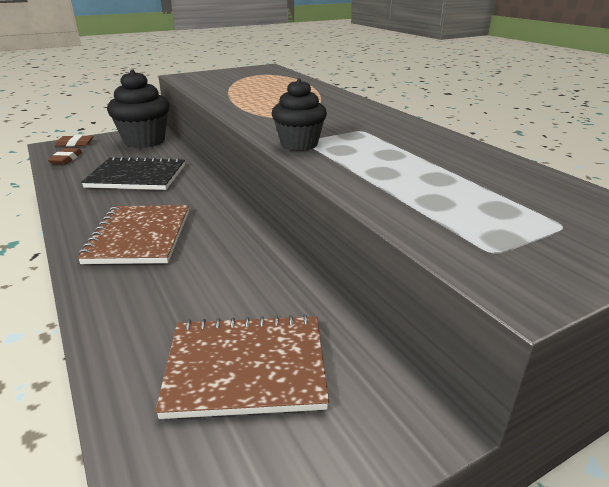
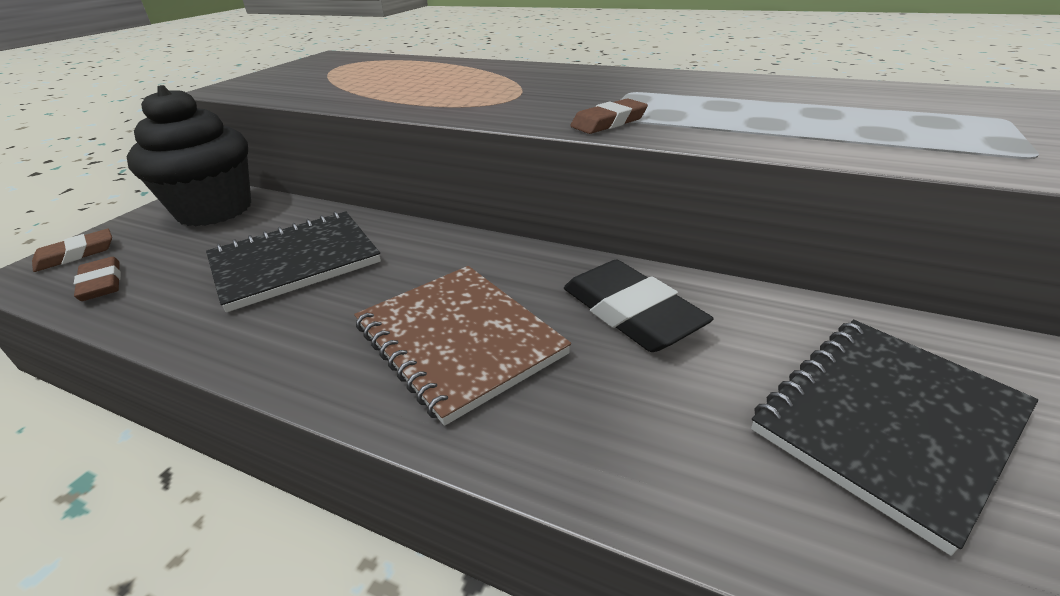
camera: 35 degrees left, 5 degrees up
(227, 261) = (631, 312): none -> black eraser
(246, 368) = (888, 421): brown notebook -> black notebook
(299, 144) = (609, 122): black cupcake -> brown eraser

